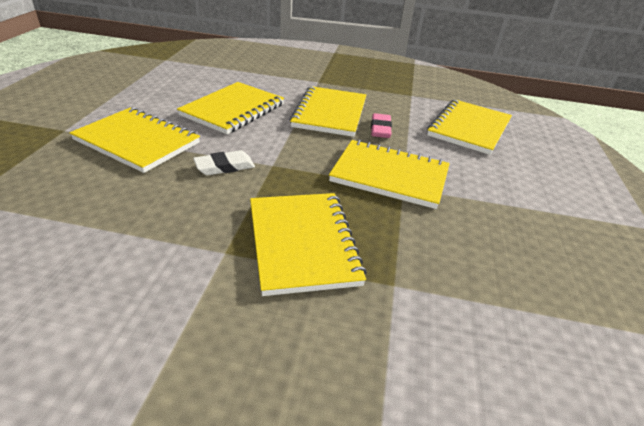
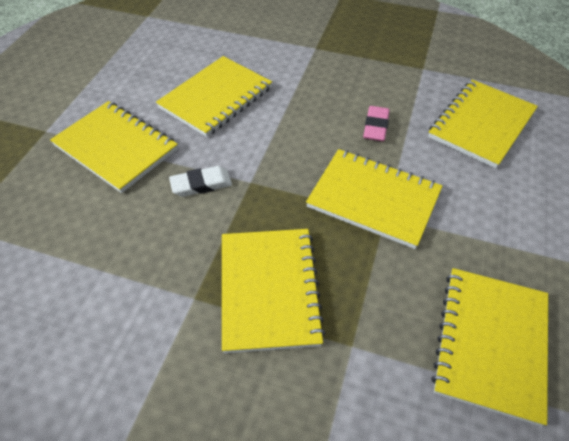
camera: 10 degrees right, 15 degrees up
(330, 113) = (322, 102): yellow notebook -> yellow notebook (490, 343)

